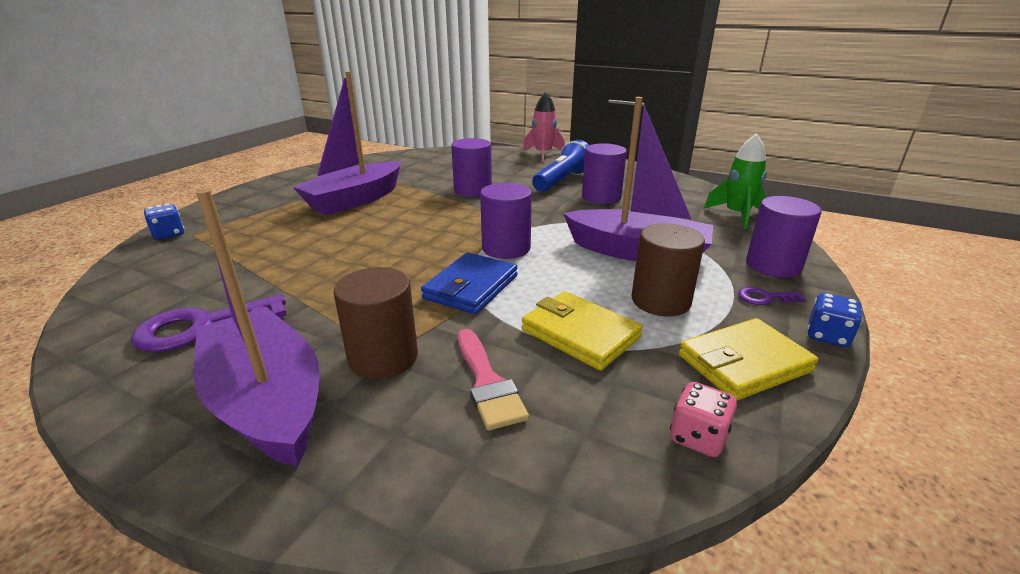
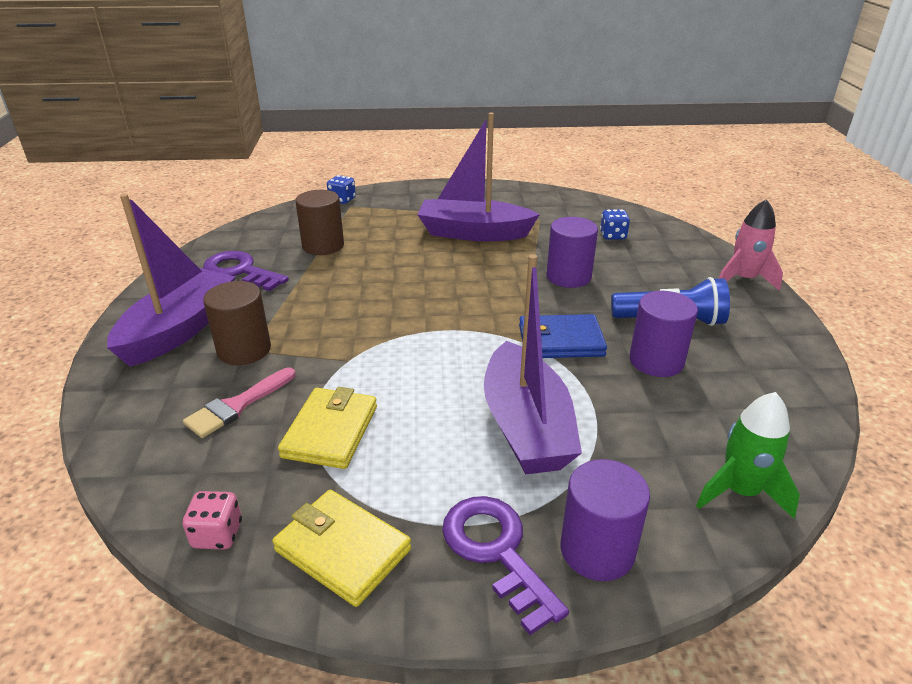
camera: 60 degrees right, 5 degrees up
(471, 287) = (366, 349): blue wallet -> blue wallet (560, 341)
(506, 248) = (454, 342): purple cylinder -> none
(660, 301) = (426, 468): brown cylinder -> brown cylinder (323, 246)
(765, 298) = (496, 551): purple key -> purple key, size x2.03
(827, 336) = (441, 618): blue dice -> blue dice (613, 236)

